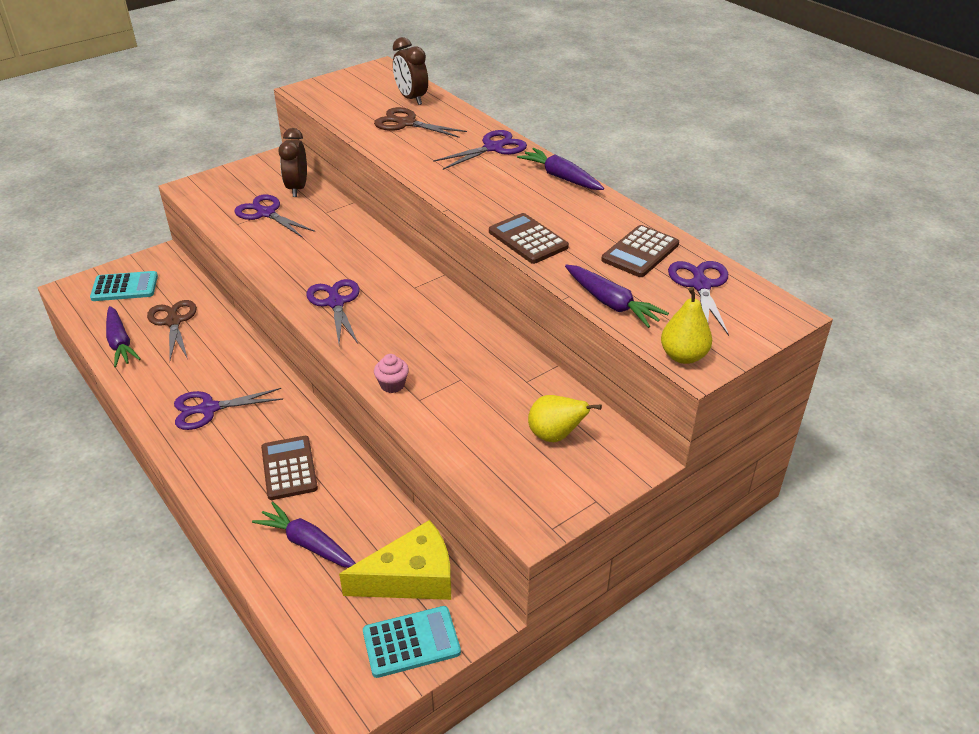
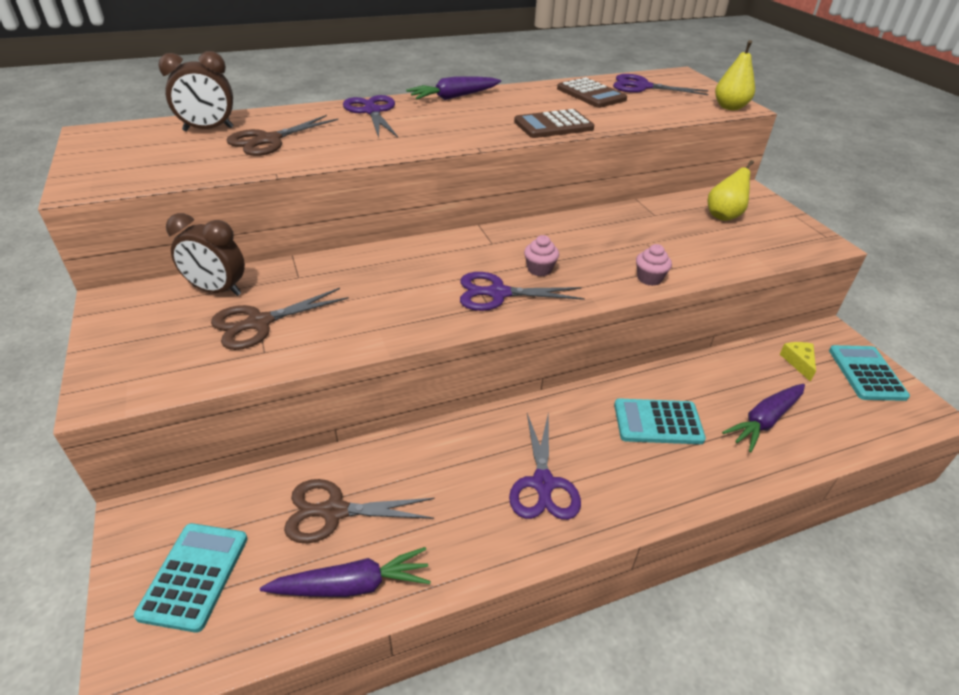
camera: 75 degrees left, 0 degrees up
(266, 213) = (259, 323): purple scissors -> brown scissors
(289, 468) = (658, 422): brown calculator -> turquoise calculator
(381, 319) = (539, 269): none -> pink cupcake
(411, 578) = (798, 362): yellow cheese -> yellow cheese, size x0.46
(611, 303) = (660, 115): purple carrot -> none

